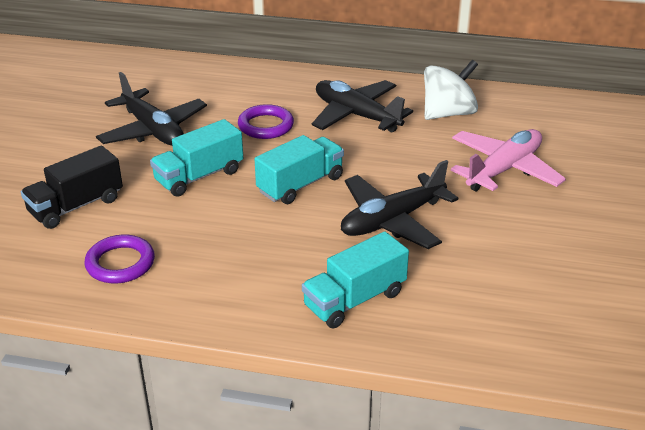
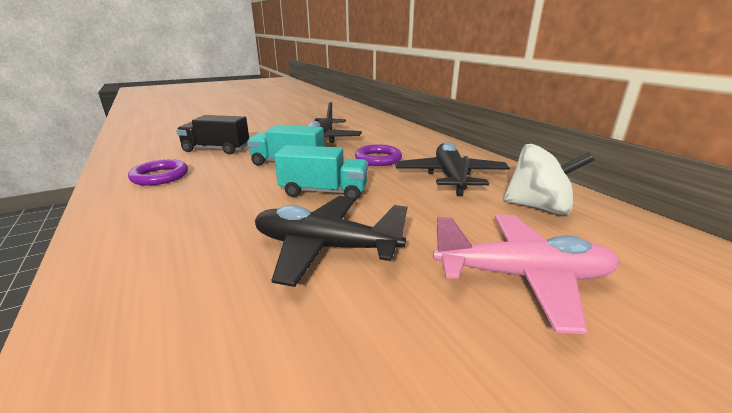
camera: 50 degrees right, 10 degrees down
(354, 300) = (159, 281): turquoise truck -> none

